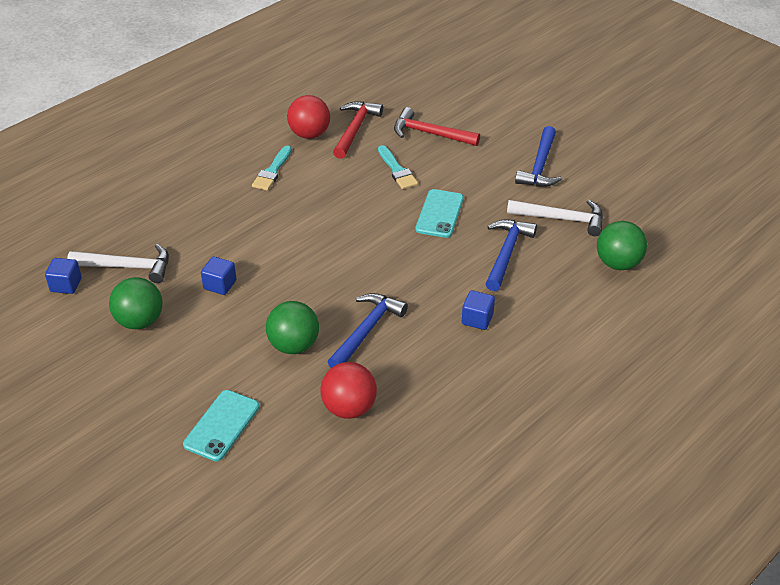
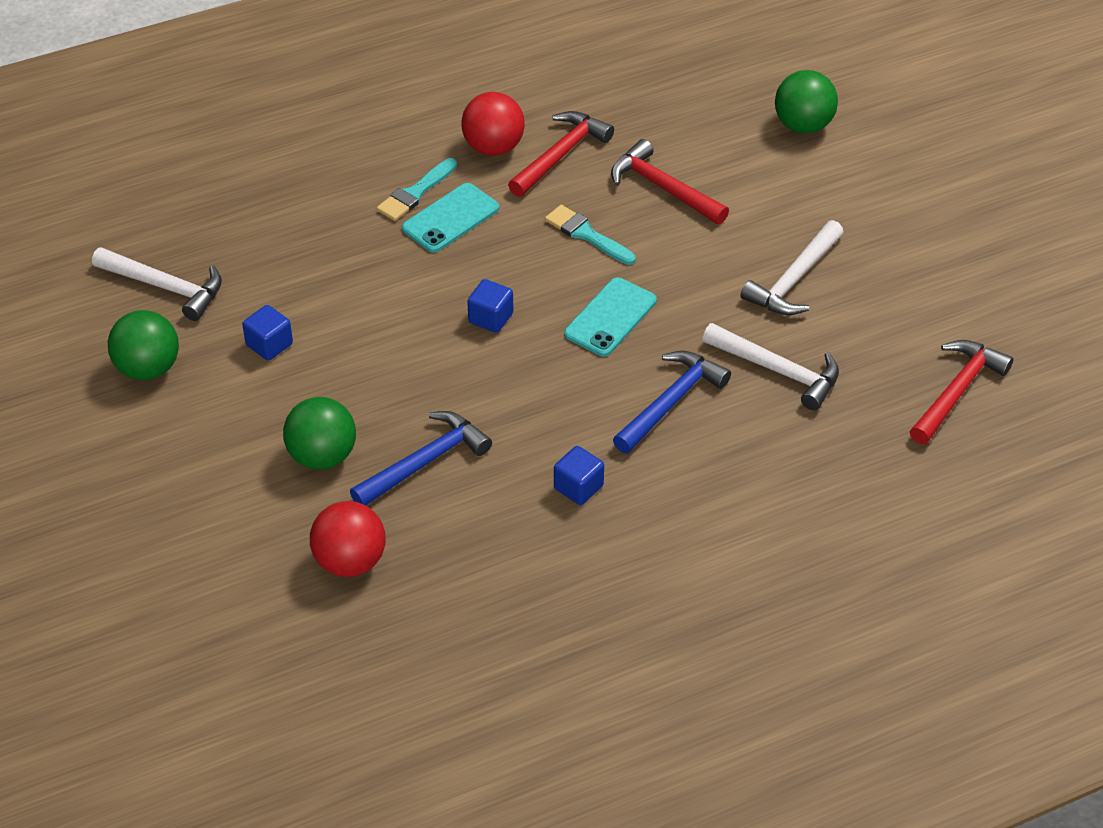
camera: 20 degrees right, 5 degrees up
(66, 285) = (80, 292): blue cube -> blue cube (491, 318)
(222, 425) = (184, 538): turquoise phone -> turquoise phone (450, 218)
(397, 170) = (586, 235): turquoise brush -> turquoise brush turned 135 degrees clockwise
(540, 166) = (794, 280): blue hammer -> white hammer
(618, 263) = (820, 460): green ball -> green ball (803, 125)
(674, 204) = (957, 391): none -> red hammer

